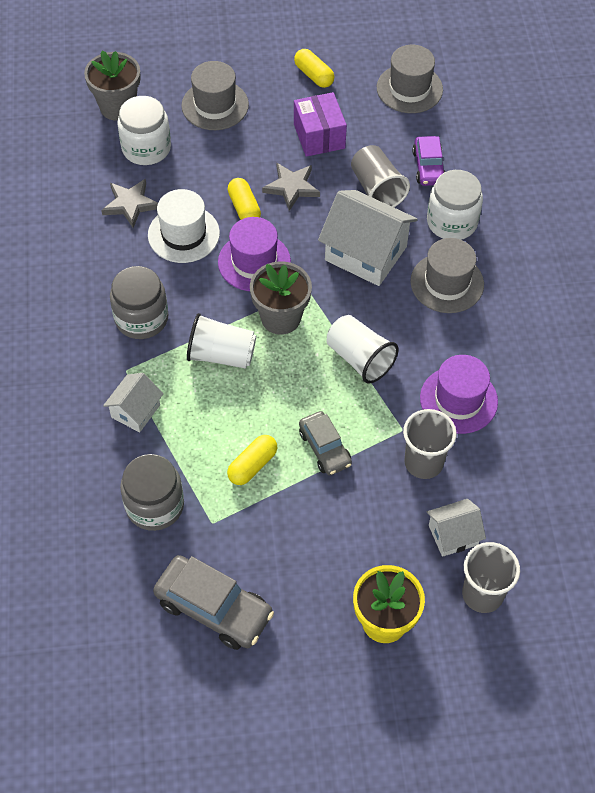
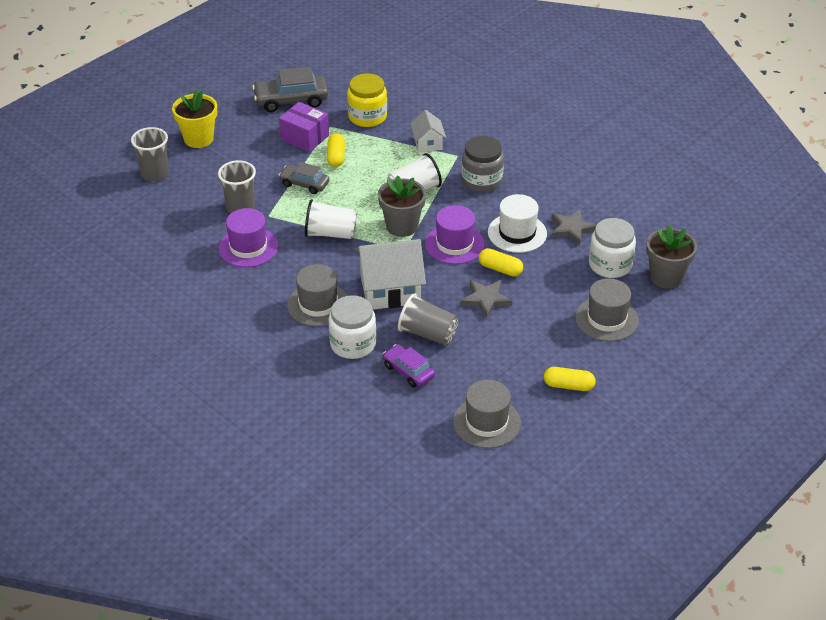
camera: 140 degrees right, 15 degrees down
(155, 505) = (367, 117): grey jar -> yellow jar
(319, 136) = (509, 344): purple box -> purple box (304, 137)
(453, 535) = (193, 187): white house -> none

